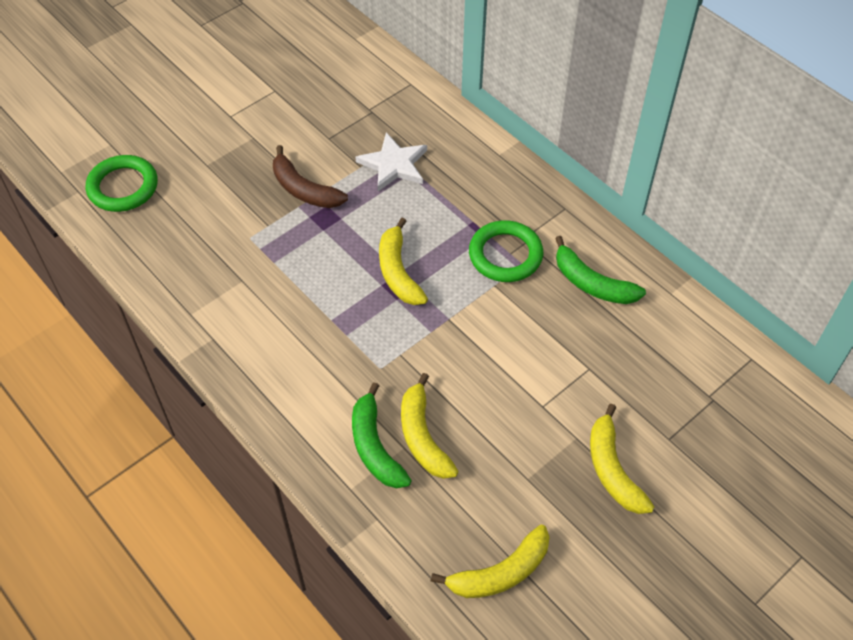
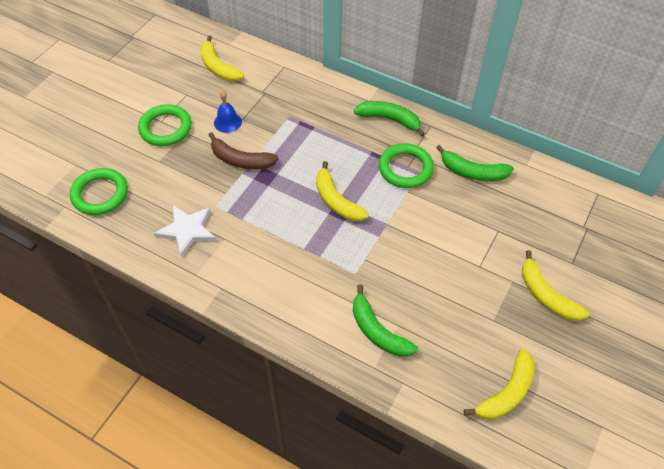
camera: 20 degrees left, 0 degrees up
(232, 126) = (165, 128): none -> green ring
(309, 138) = (227, 122): none -> blue bell
(394, 165) = (298, 126): white star -> white star (187, 230)
(422, 436) = (408, 313): yellow banana -> yellow banana (218, 67)
(515, 186) = (390, 119): none -> green banana

